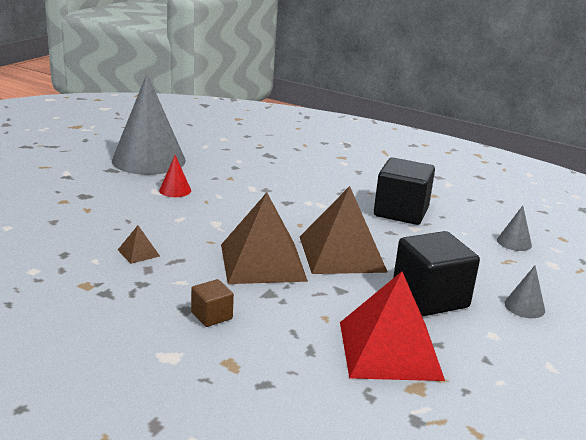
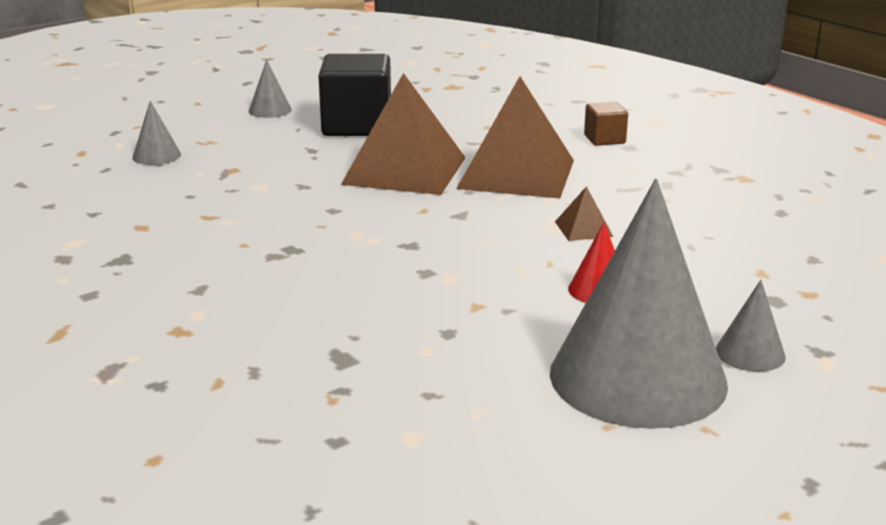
camera: 155 degrees left, 0 degrees up
(100, 172) = (750, 353): none -> grey cone
(138, 253) = (677, 201): brown pyramid -> brown pyramid (583, 229)
(389, 350) = (449, 103): red pyramid -> none
(401, 212) = (243, 207): black cube -> none

